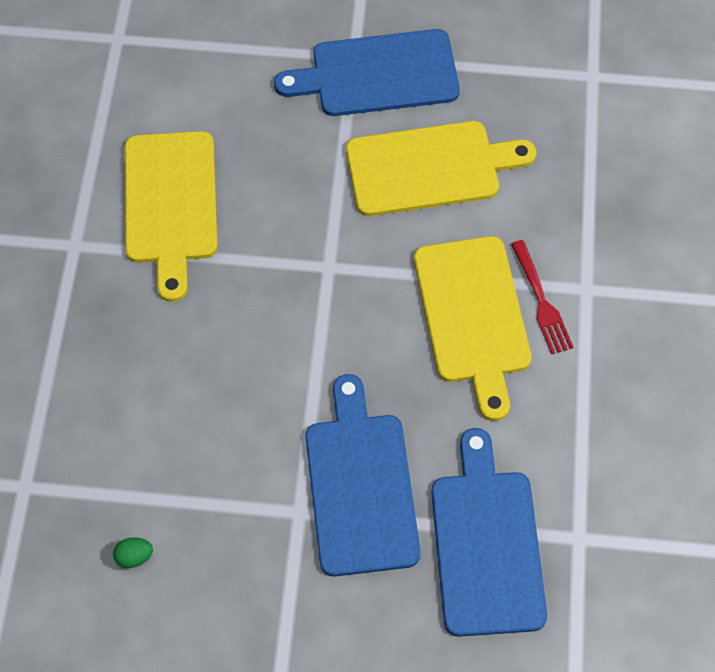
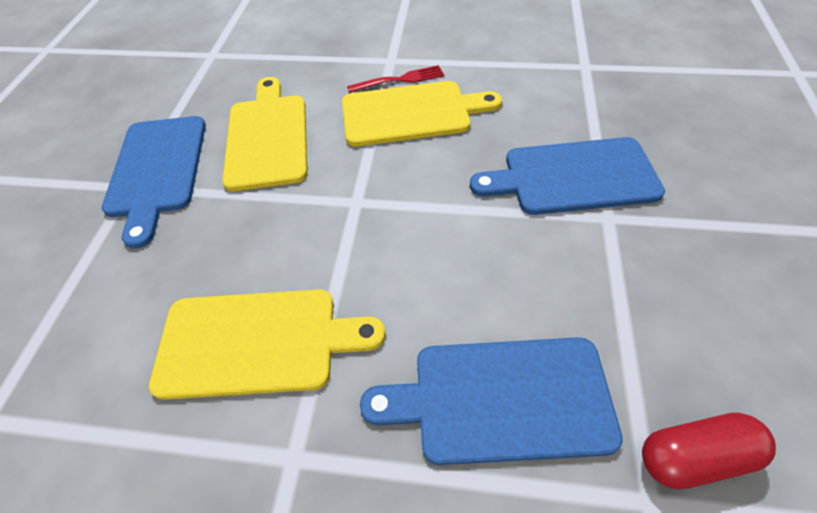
camera: 85 degrees left, 10 degrees down
(53, 526) = (694, 456): none -> red capsule
(134, 556) = (700, 357): green egg -> none
(486, 544) = (603, 107): blue cutting board -> blue cutting board (501, 399)

